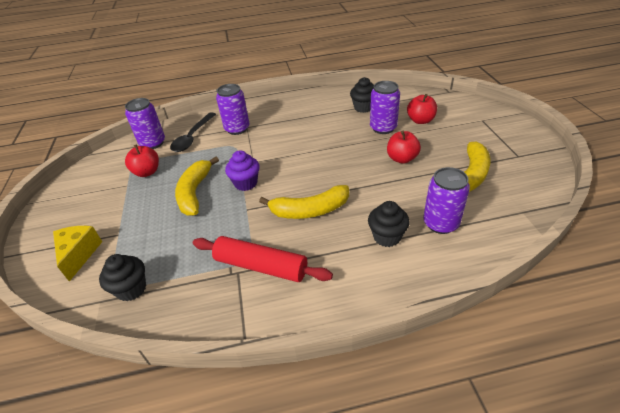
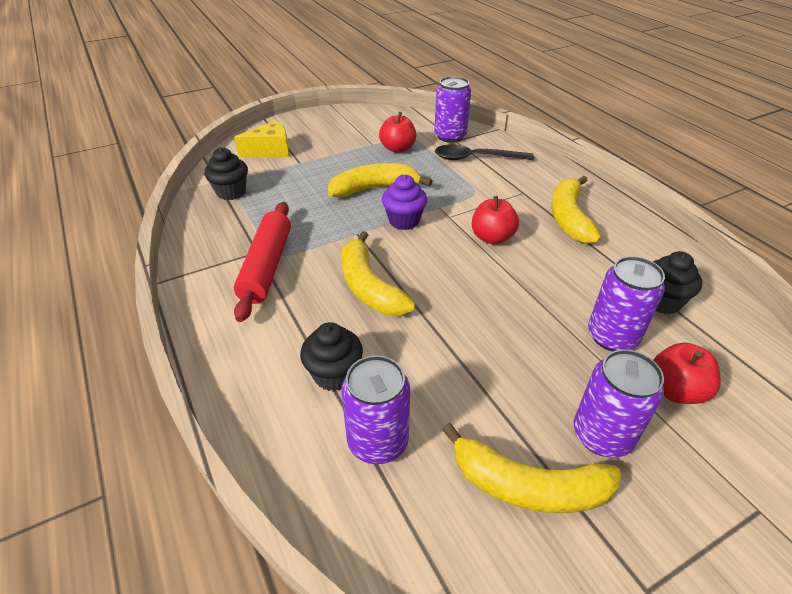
camera: 70 degrees right, 0 degrees up
(237, 129) = (514, 186): purple can -> purple can (602, 435)
(282, 117) = (569, 218): none -> yellow banana
(402, 158) = (532, 373): red apple -> red apple (492, 238)

